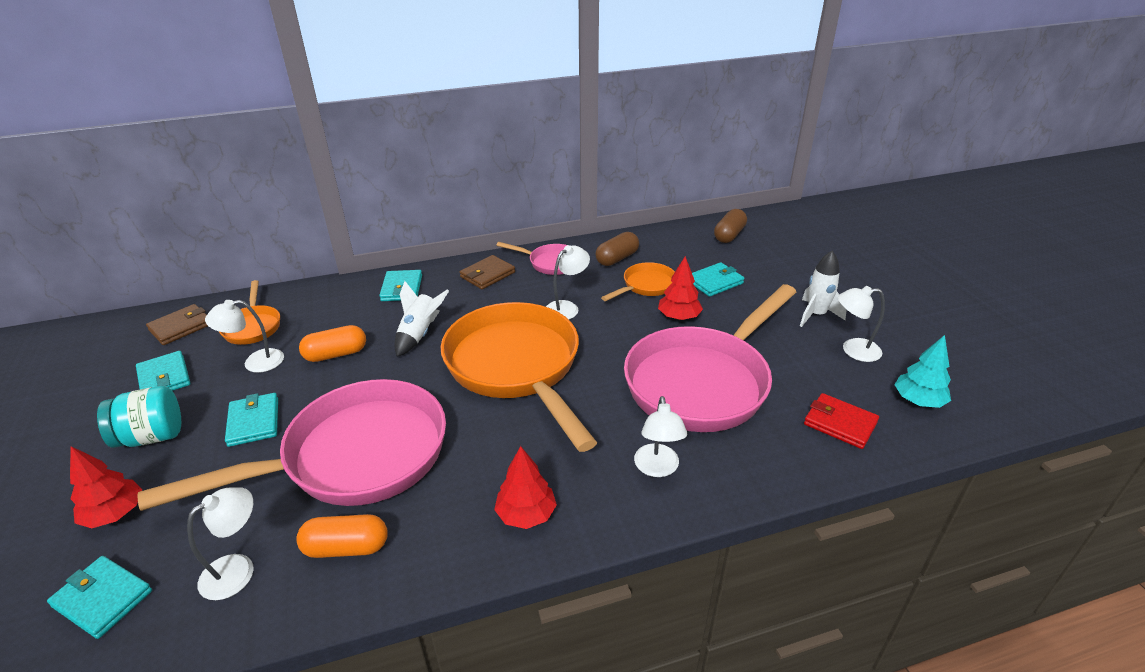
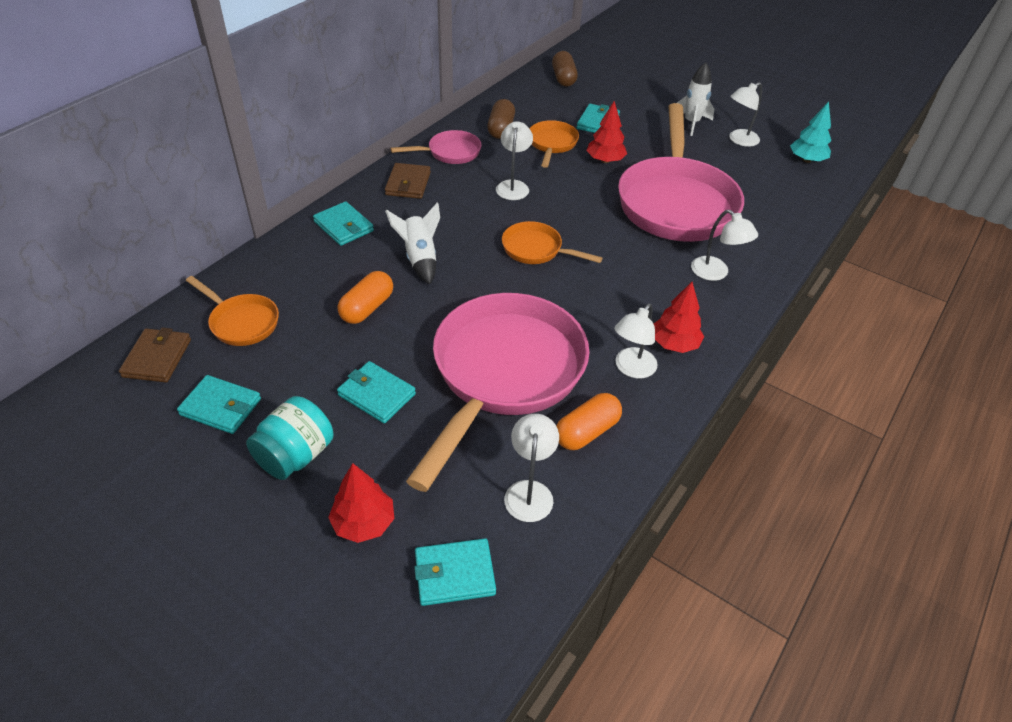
camera: 40 degrees left, 10 degrees up
(255, 362) = (297, 350): white lamp -> white lamp (631, 369)
(516, 367) = (536, 250): orange pan -> orange pan, size x0.46
(840, 423) = (782, 194): red wallet -> none

